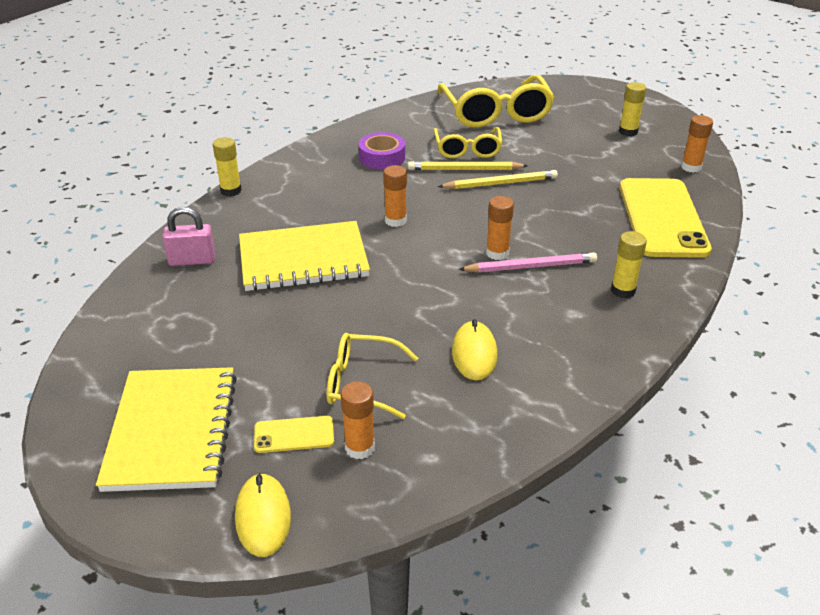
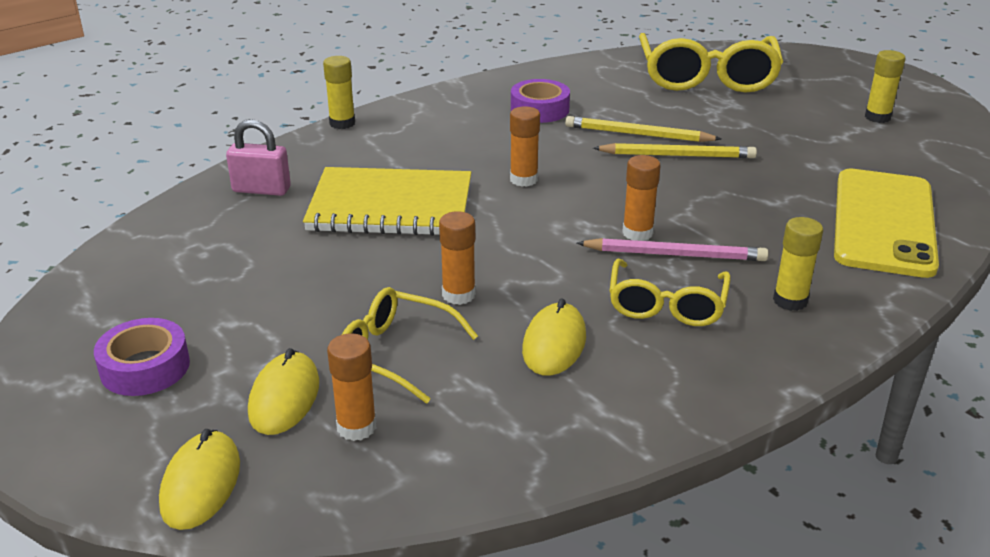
camera: 15 degrees right, 5 degrees down
(171, 431) = (145, 367): yellow notebook -> purple tape
(294, 435) = (284, 397): yellow phone -> yellow mouse
(467, 150) = (651, 113): yellow glasses -> yellow glasses (666, 305)
(691, 167) = (950, 168): orange glue stick -> orange glue stick (458, 295)

